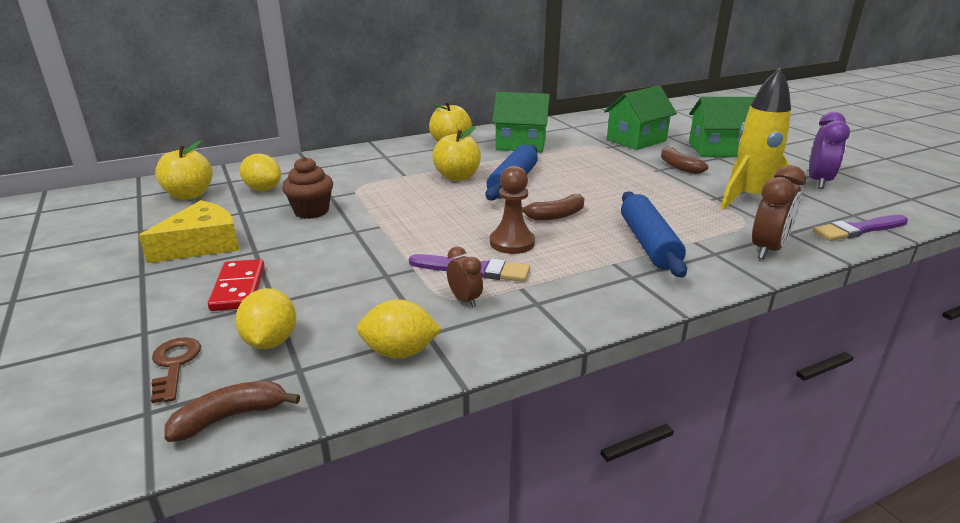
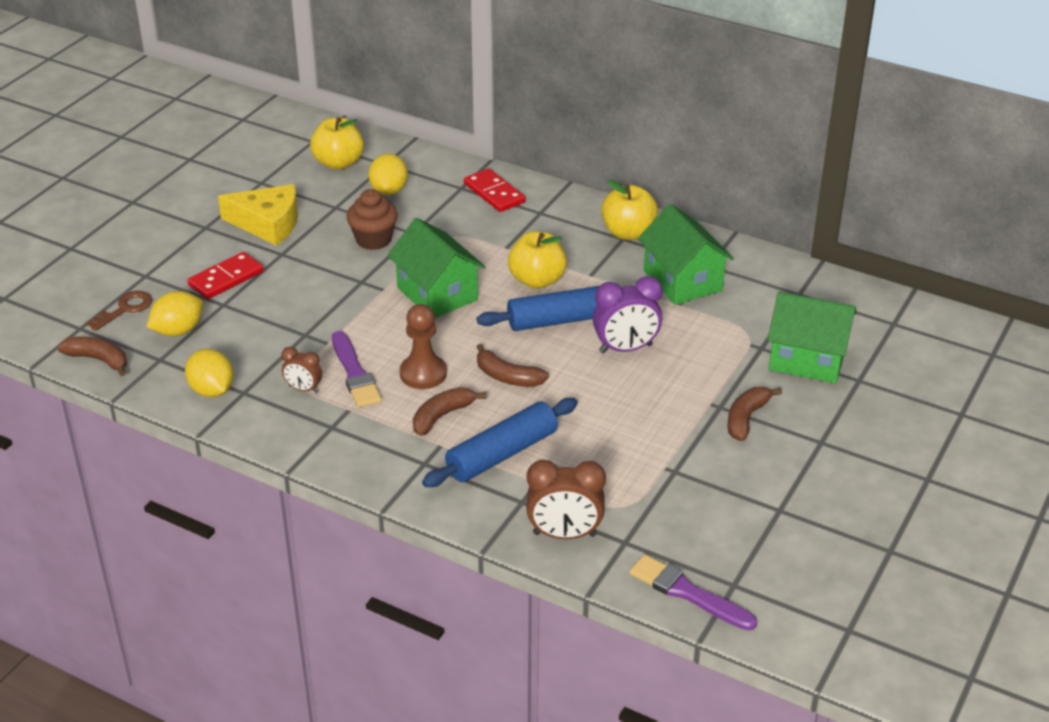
camera: 55 degrees right, 10 degrees up
(338, 161) = (494, 193): none -> red domino
(464, 300) = (303, 389): brown clock -> brown clock turned 90 degrees clockwise
(576, 251) = (442, 416): none -> brown banana
(718, 149) = (853, 434): green house -> green house (437, 294)
(749, 198) = (698, 495): yellow rocket -> none
(818, 182) = (822, 542): purple clock -> purple clock (625, 349)

